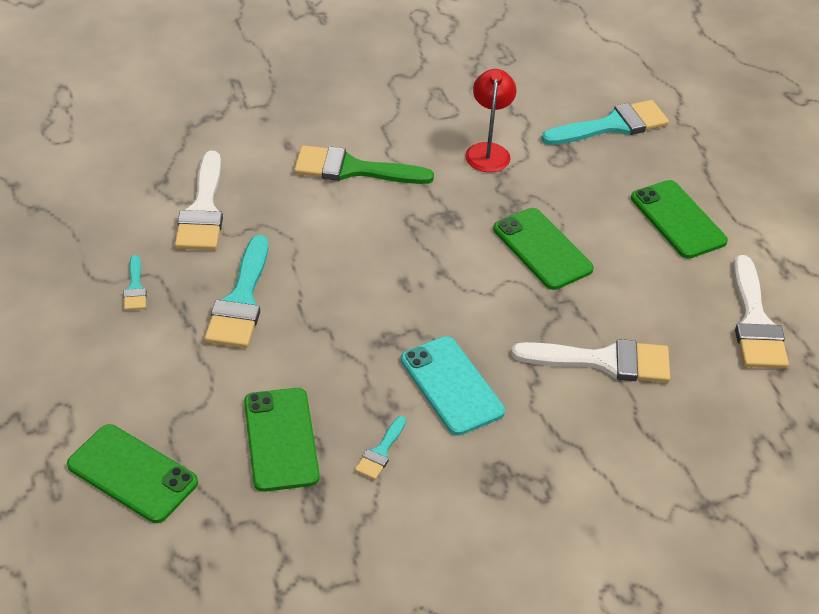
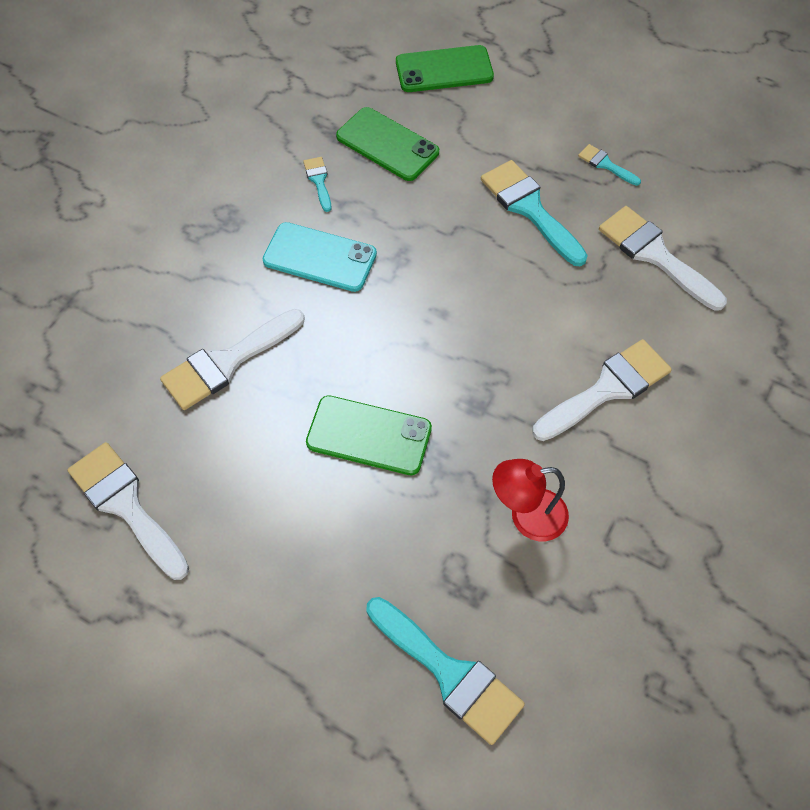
camera: 140 degrees right, 15 degrees up
(352, 169) = (607, 388): green brush -> white brush
(488, 151) = (527, 516): red lamp -> red lamp turned 120 degrees clockwise
(612, 125) = (449, 673): turquoise brush -> turquoise brush turned 75 degrees counterclockwise
(678, 219) = (278, 581): green phone -> none

